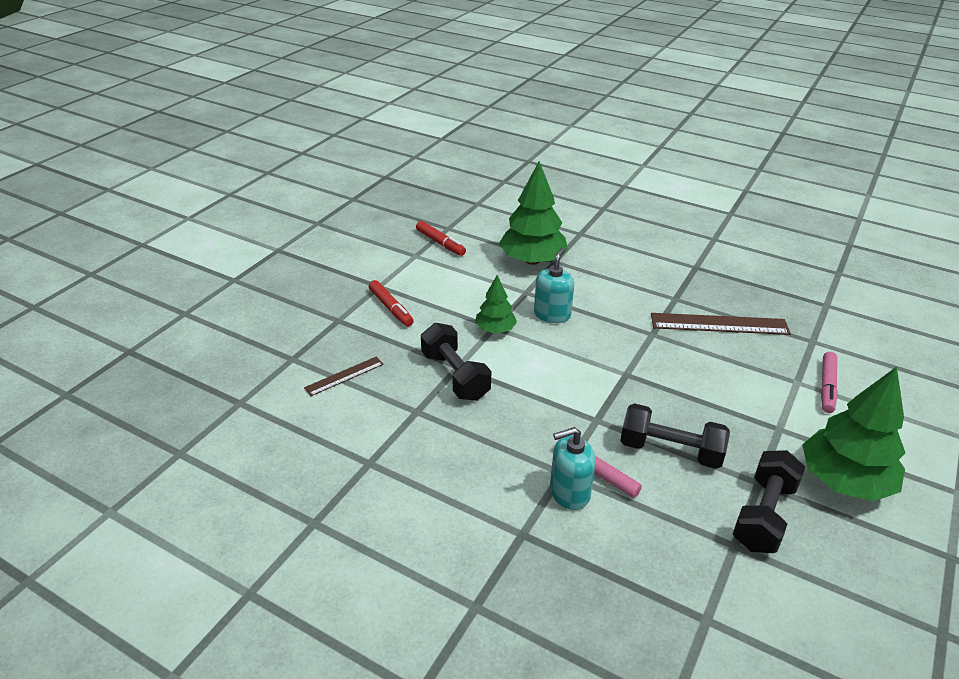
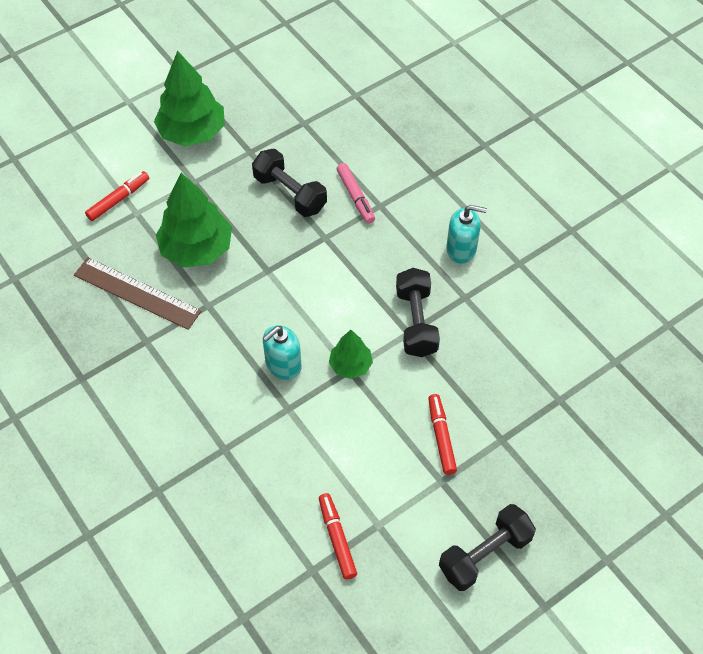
camera: 155 degrees left, 20 degrees up
(344, 376) = (515, 358): brown ruler -> none
(532, 260) = (248, 459): green tree -> green tree (197, 249)
(569, 492) = (385, 189): turquoise soap dispenser -> turquoise soap dispenser (461, 249)
(764, 515) = (268, 132): black dumbbell -> black dumbbell (484, 554)
(827, 387) = (118, 199): pink marker -> red marker

